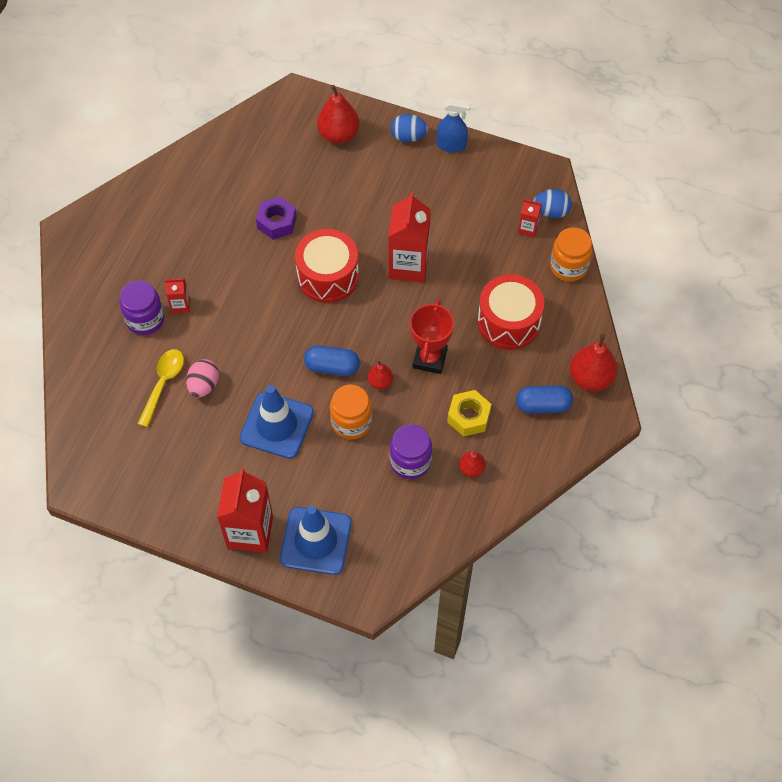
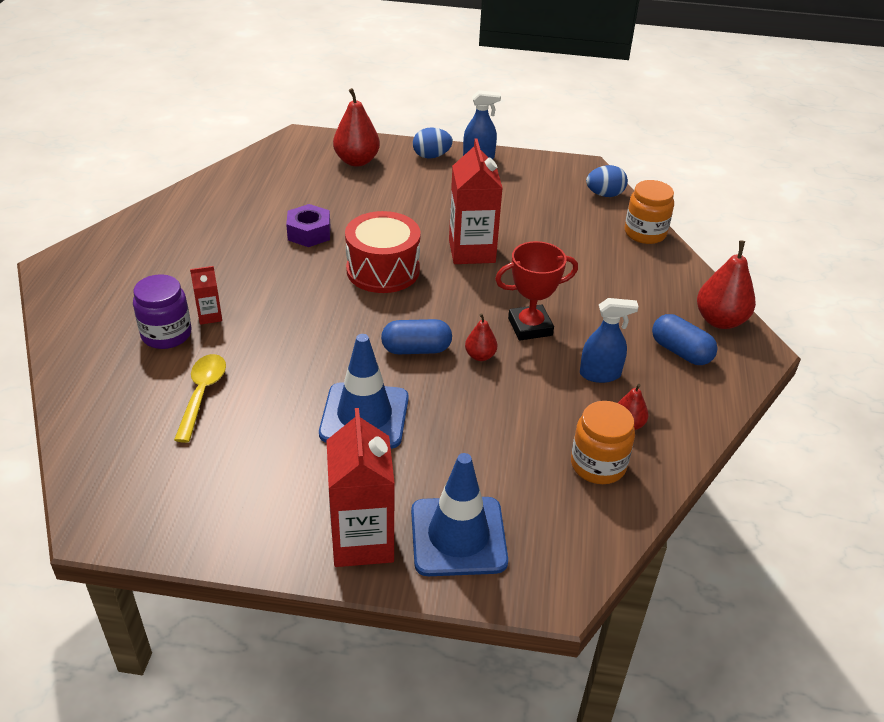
camera: 15 degrees left, 20 degrees down
(204, 385) = (257, 389): pink egg -> none
(351, 422) = (459, 399): orange jar -> orange jar (598, 465)
(410, 461) = (549, 428): purple jar -> none
(430, 359) = (530, 327): red trophy -> red trophy turned 75 degrees clockwise
(468, 417) = (600, 374): yellow nut -> blue spray bottle
(508, 322) = (604, 284): red drum -> none
(528, 229) = (587, 209): red carton -> none
(543, 405) = (680, 352): blue capsule -> blue capsule turned 60 degrees clockwise

